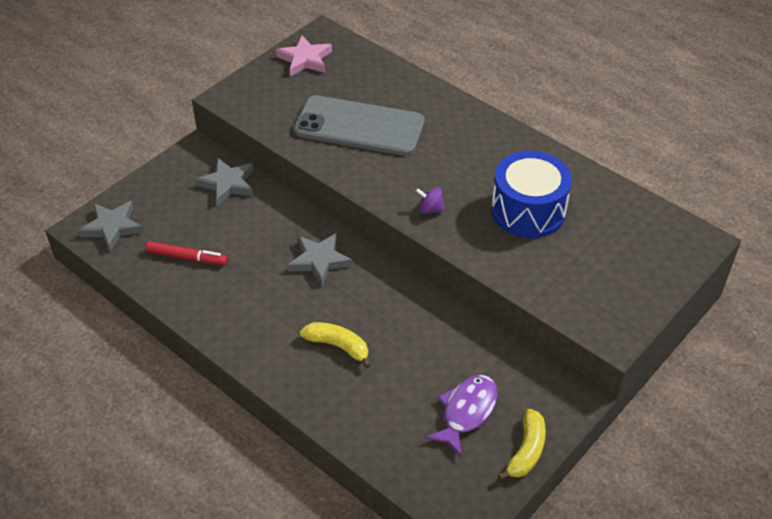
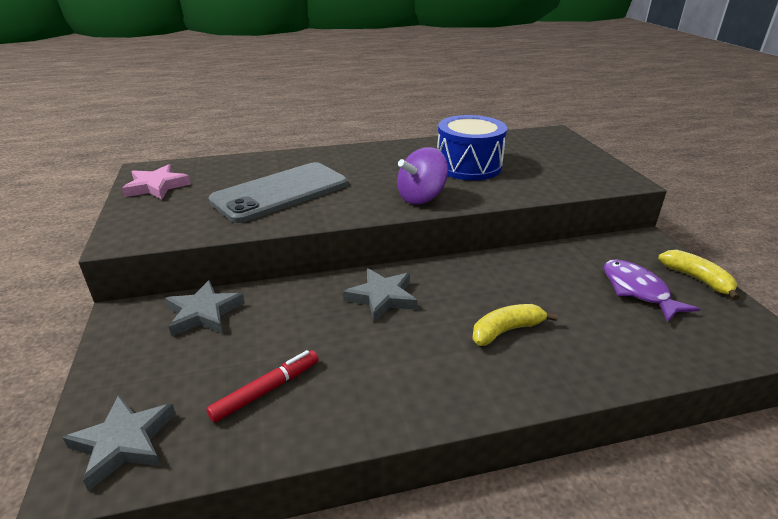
camera: 55 degrees left, 15 degrees down
(430, 209) = (421, 198): purple spinning top -> purple spinning top, size x1.90

